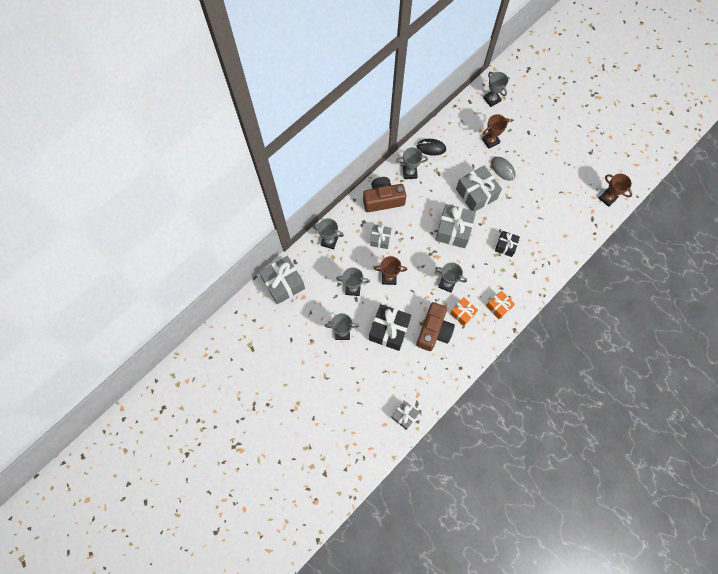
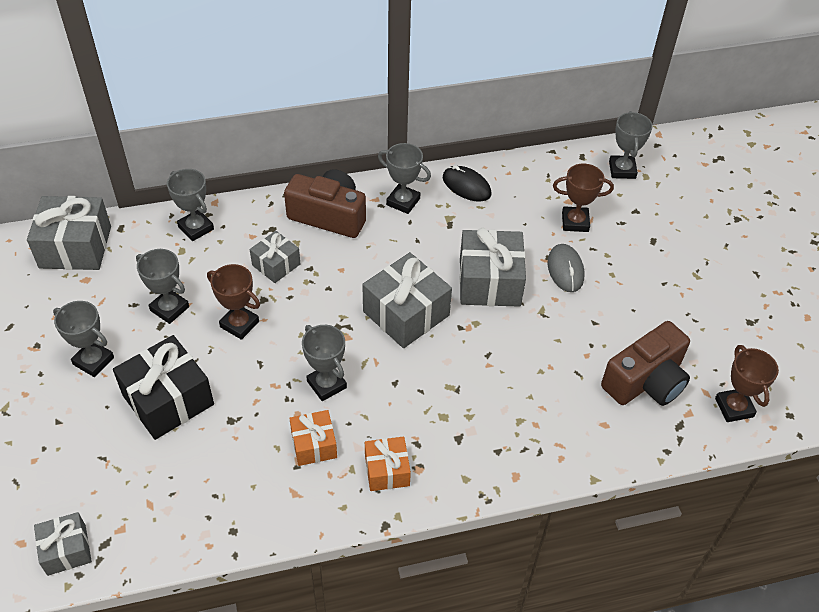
camera: 30 degrees right, 20 degrees down
(434, 331) = (240, 443): brown camera -> brown camera (646, 381)
(505, 246) = (478, 383): black gift -> none

